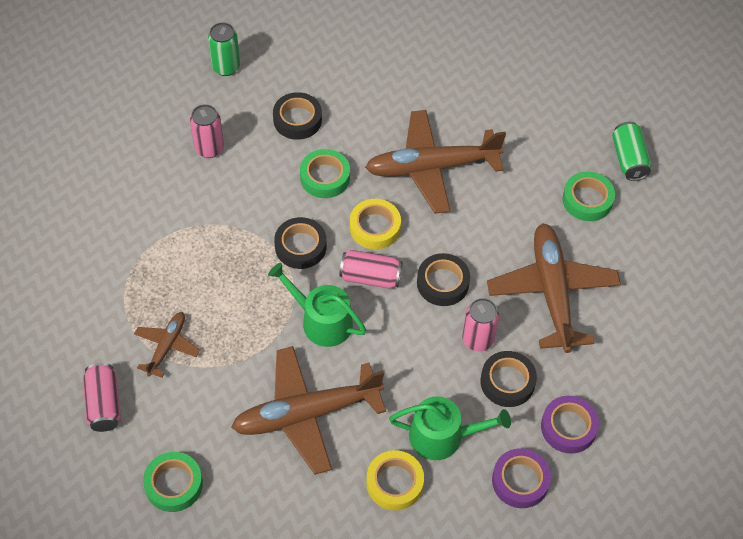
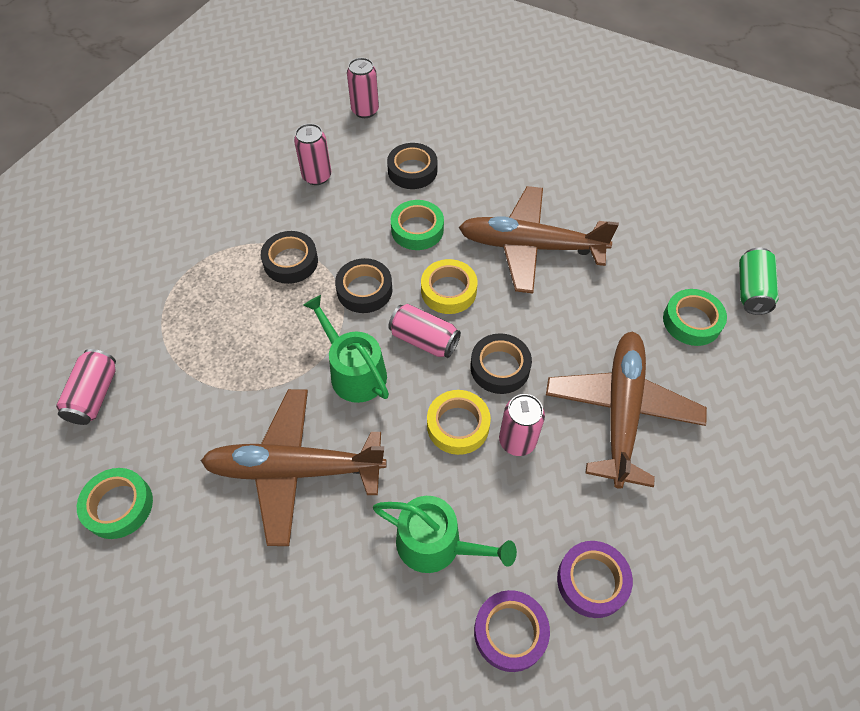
camera: 20 degrees right, 0 degrees up
(167, 346) = (185, 354): brown plane -> none
(226, 67) = (365, 110): green can -> pink can
(394, 483) = (359, 584): yellow tape -> yellow tape (458, 425)
(507, 382) = (535, 501): black tape -> black tape (290, 261)

